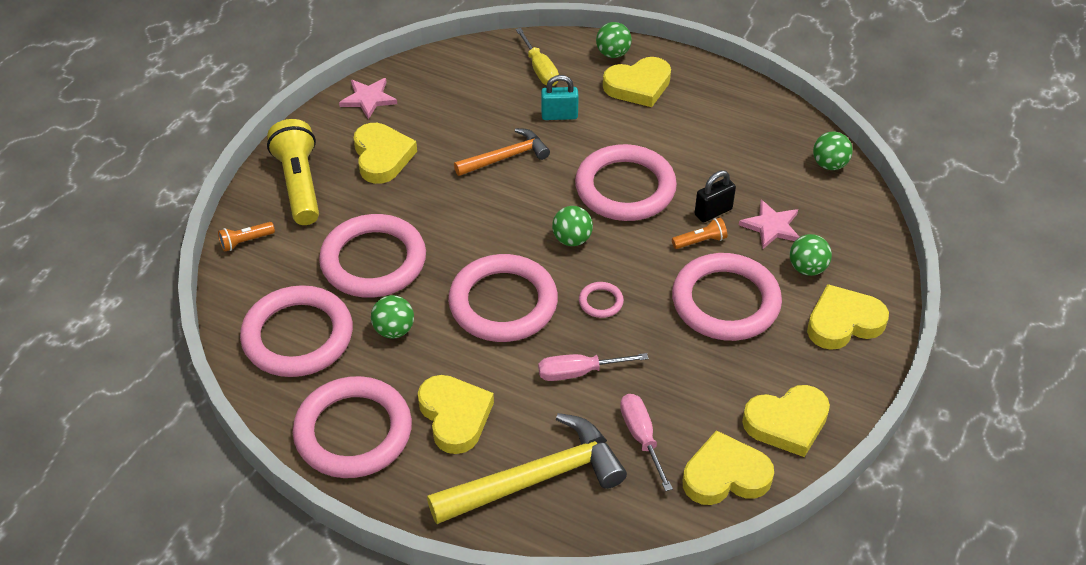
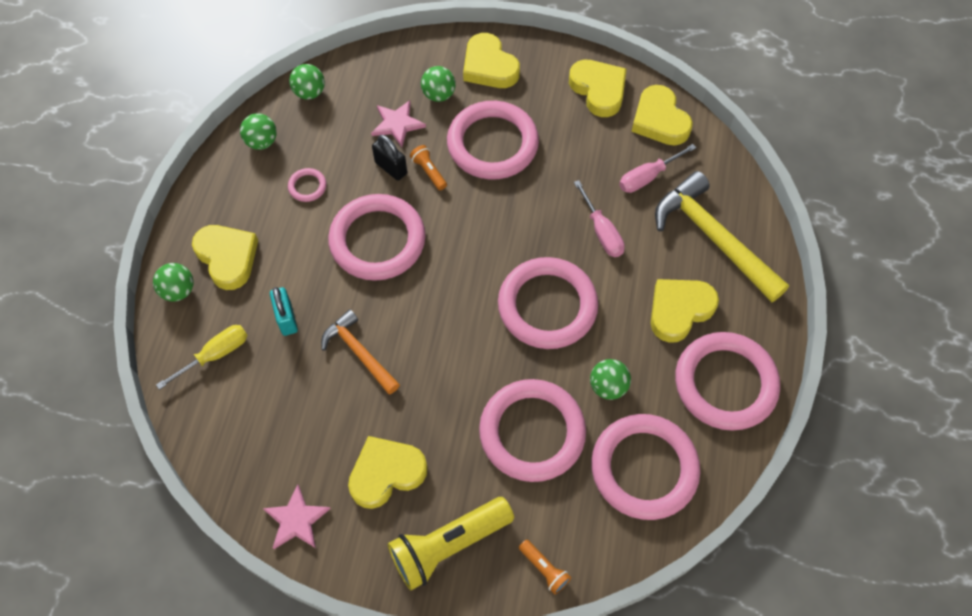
camera: 105 degrees left, 15 degrees up
(572, 239) = (455, 269): green ball -> green ball (262, 142)
(601, 302) = (521, 231): pink ring -> pink ring (307, 186)

